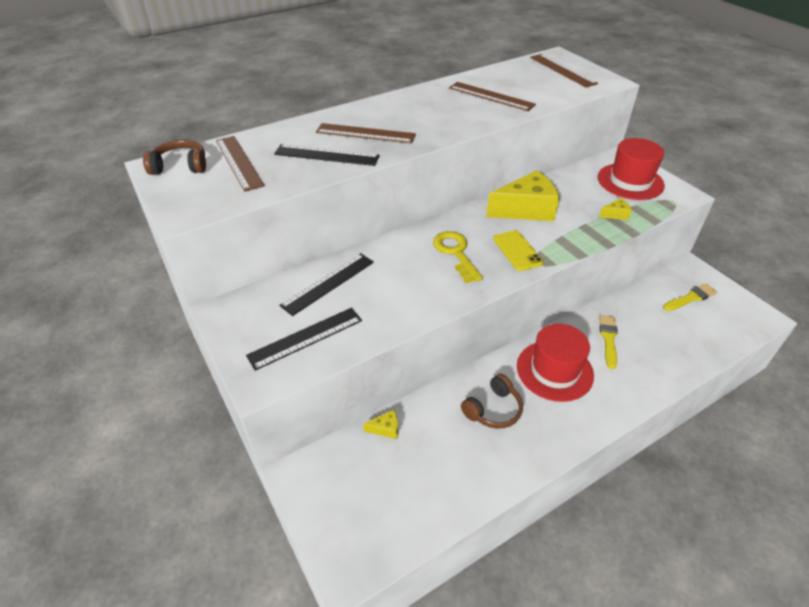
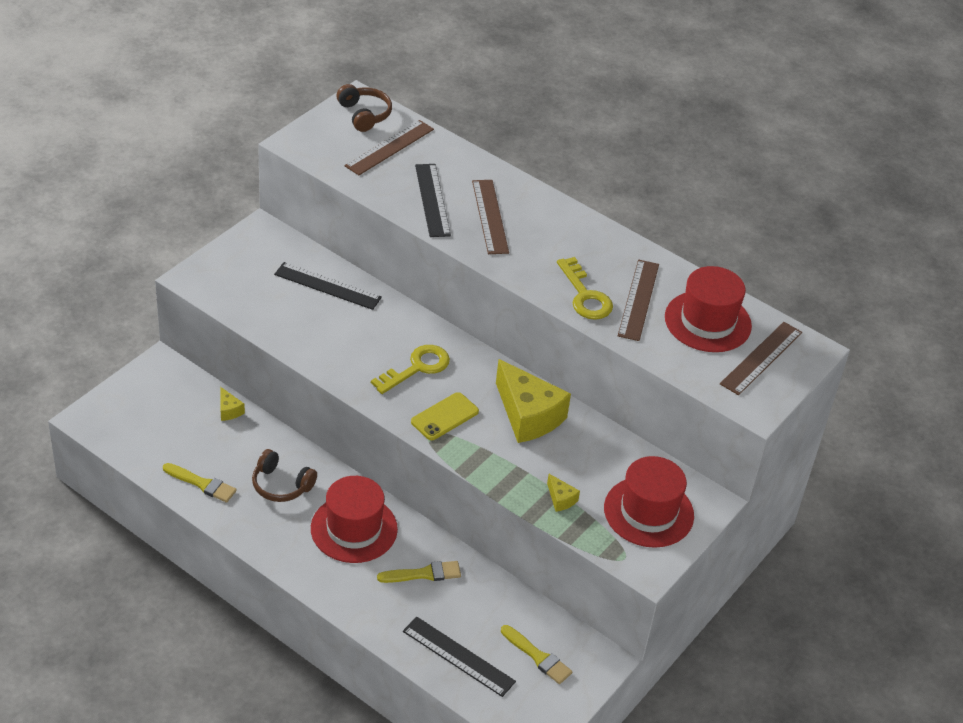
camera: 65 degrees right, 0 degrees up
(305, 338) = (251, 291): black ruler -> black ruler (458, 656)
(477, 474) = (202, 484): none -> yellow brush
(479, 114) = (585, 295): none -> yellow key
(522, 79) = (707, 321): none -> red hat

